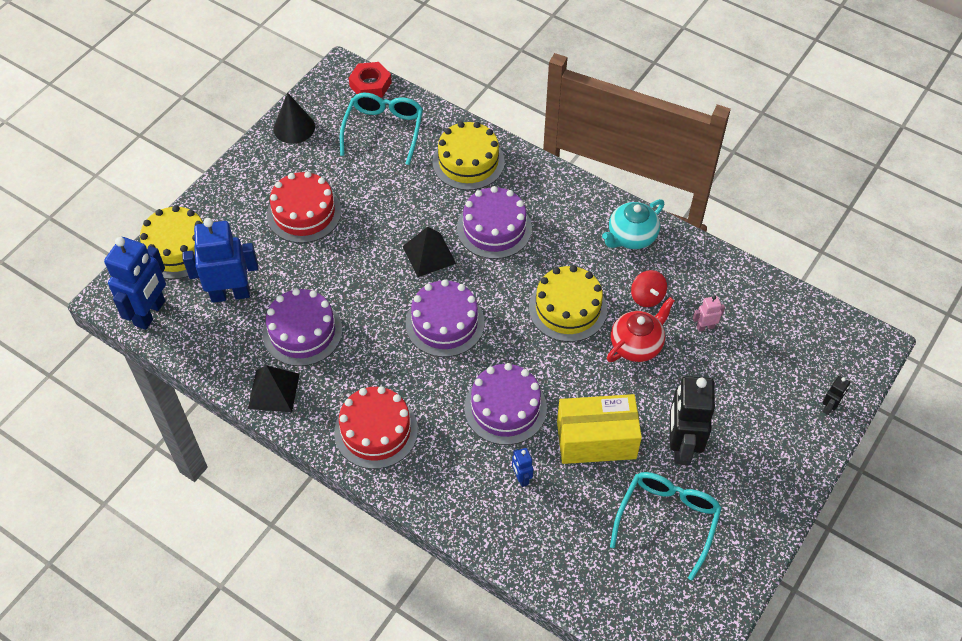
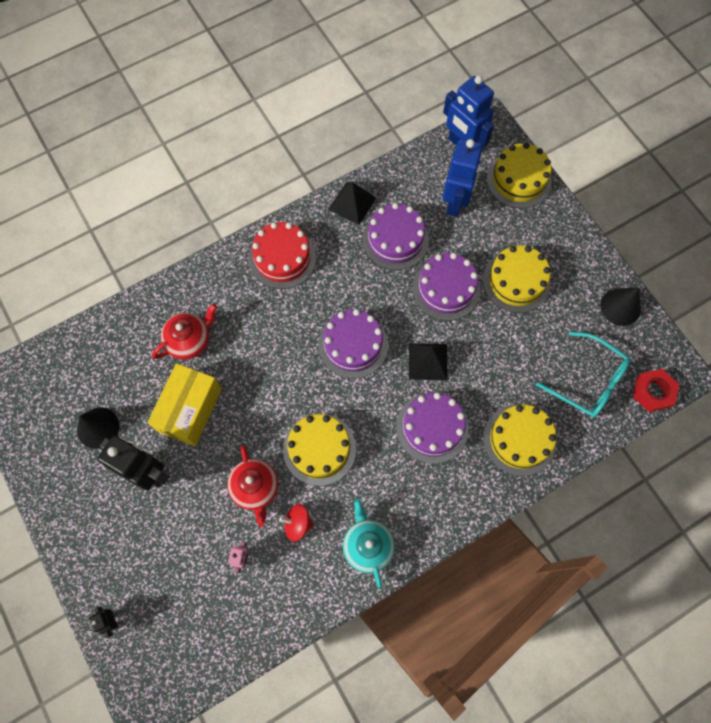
camera: 115 degrees right, 15 degrees up
(304, 213) = (516, 281): red cake -> yellow cake
(505, 408) = (253, 356): purple cake -> purple cake (446, 288)
(521, 478) = (190, 340): blue robot -> red teapot
(667, 520) = (98, 428): turquoise glasses -> black cone

